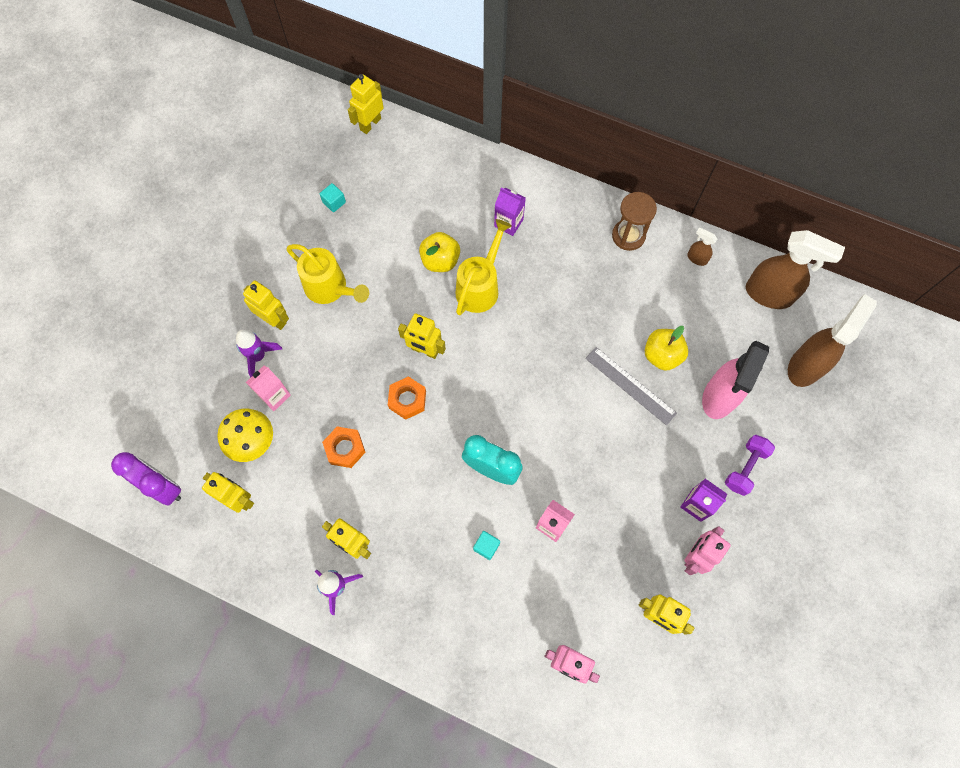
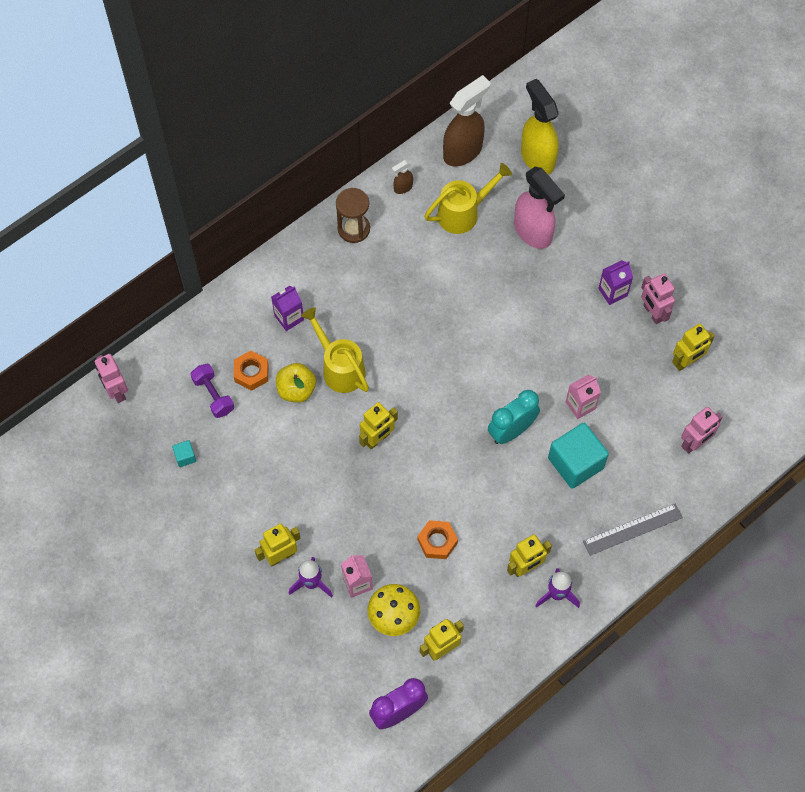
camera: 65 degrees left, 5 degrees down
(330, 288) = (275, 494): yellow watering can -> yellow watering can (464, 213)
(370, 124) = (116, 391): yellow robot -> pink robot
(407, 400) = (417, 472): orange nut -> orange nut (251, 373)
(486, 546) = (575, 463): turquoise cube -> turquoise cube, size x2.29
(630, 385) = (490, 292): grey ruler -> grey ruler (632, 529)
(662, 355) = (476, 256): yellow apple -> none
(745, 468) = (599, 243): purple dumbbell -> purple dumbbell (213, 395)
(806, 365) = (537, 157): brown spray bottle -> yellow spray bottle

